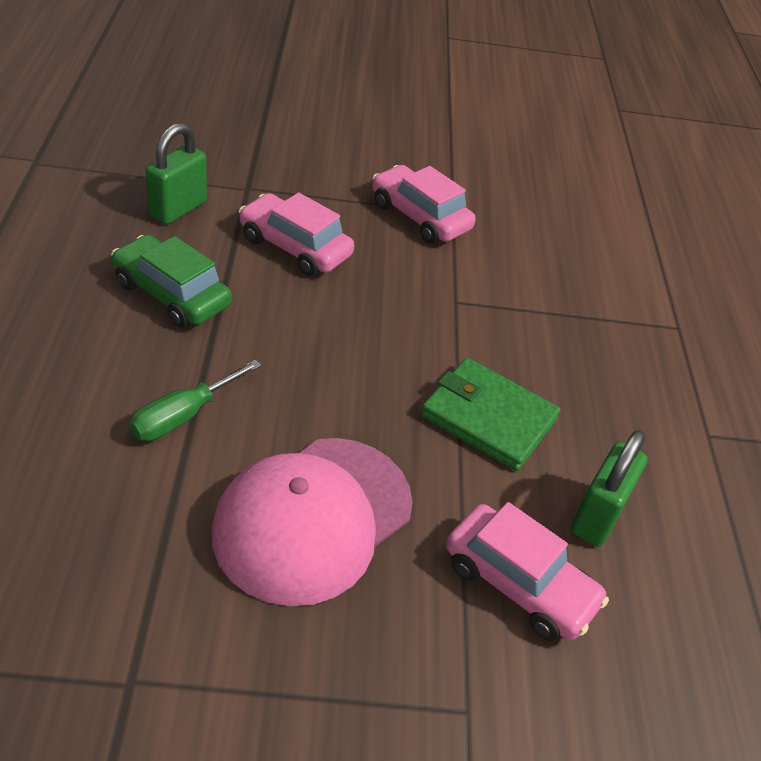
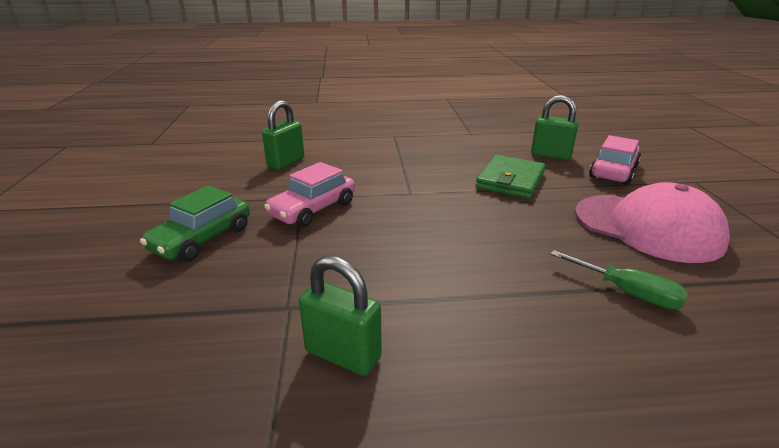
camera: 90 degrees left, 15 degrees down
(171, 294) = (491, 329): green car -> green car (202, 239)
(295, 247) = (379, 264): pink car -> none
(557, 207) = (286, 163): none -> green padlock

